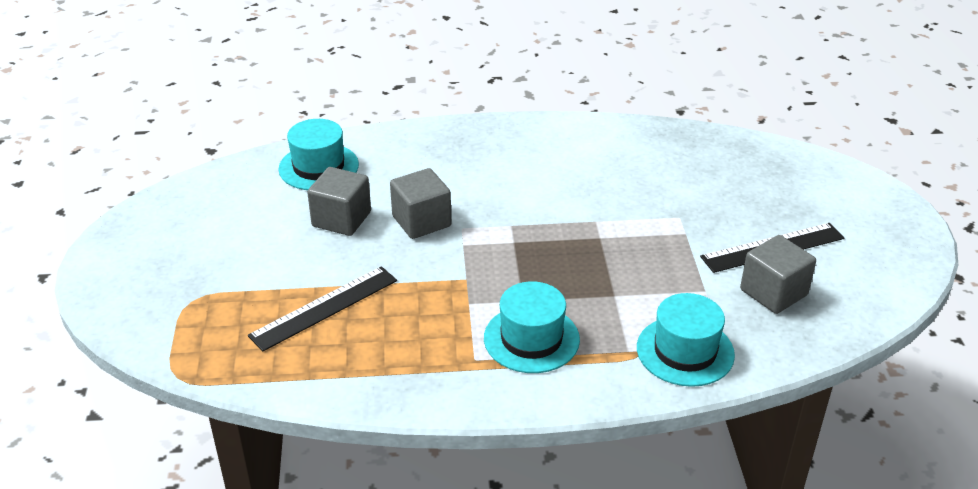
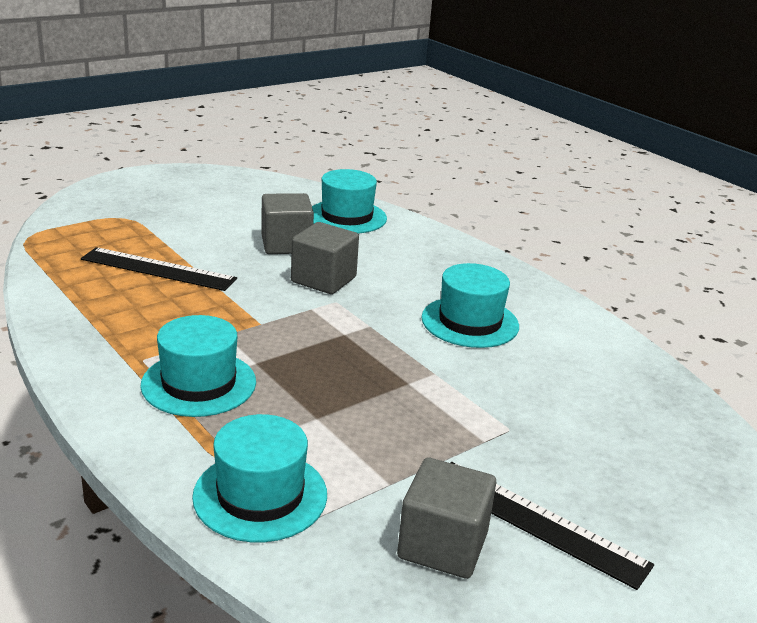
camera: 55 degrees right, 10 degrees down
(541, 177) = (470, 322): none -> turquoise hat

